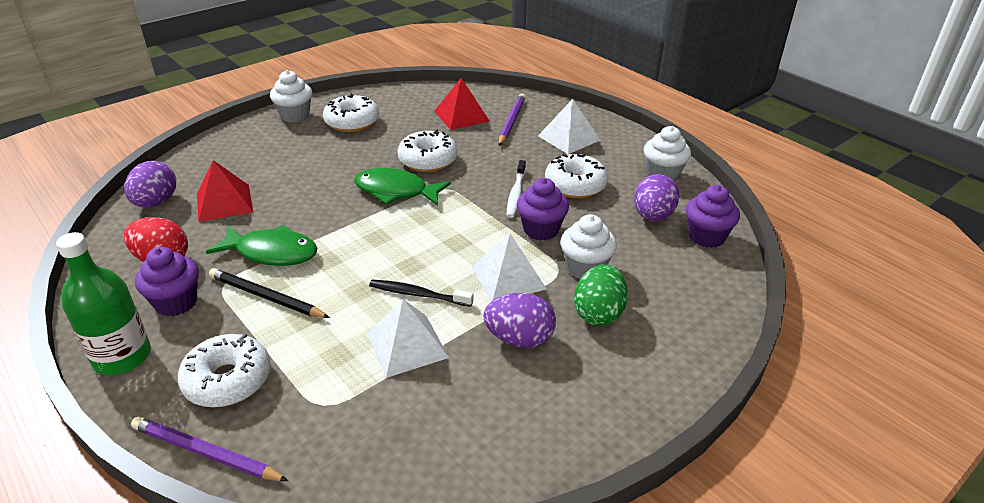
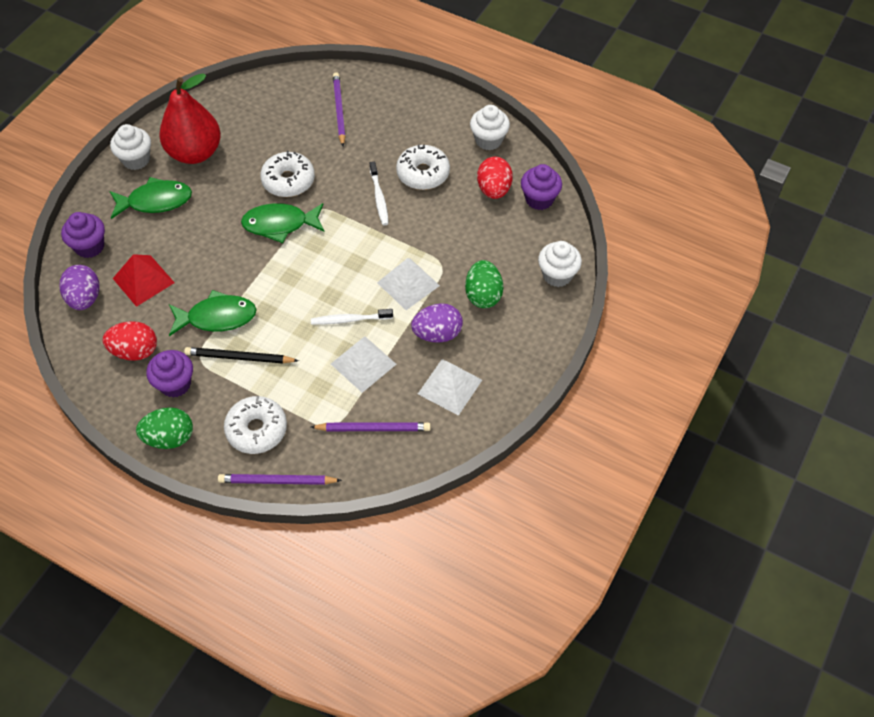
camera: 20 degrees left, 20 degrees up
(122, 356) = (169, 438): green bottle -> green egg
(287, 147) = (155, 201): none -> green fish
(352, 122) = (195, 153): white donut -> red pear
(374, 426) = (373, 428): none -> purple pencil
(418, 294) = (350, 320): black toothbrush -> white toothbrush
(461, 116) = (291, 116): red pyramid -> none
(541, 230) = (414, 230): purple cupcake -> purple cupcake (89, 246)
(569, 138) = (397, 117): white pyramid -> white pyramid (450, 387)
(585, 268) = (460, 257): white cupcake -> white cupcake (557, 275)
(652, 216) = (494, 189): purple egg -> red egg

